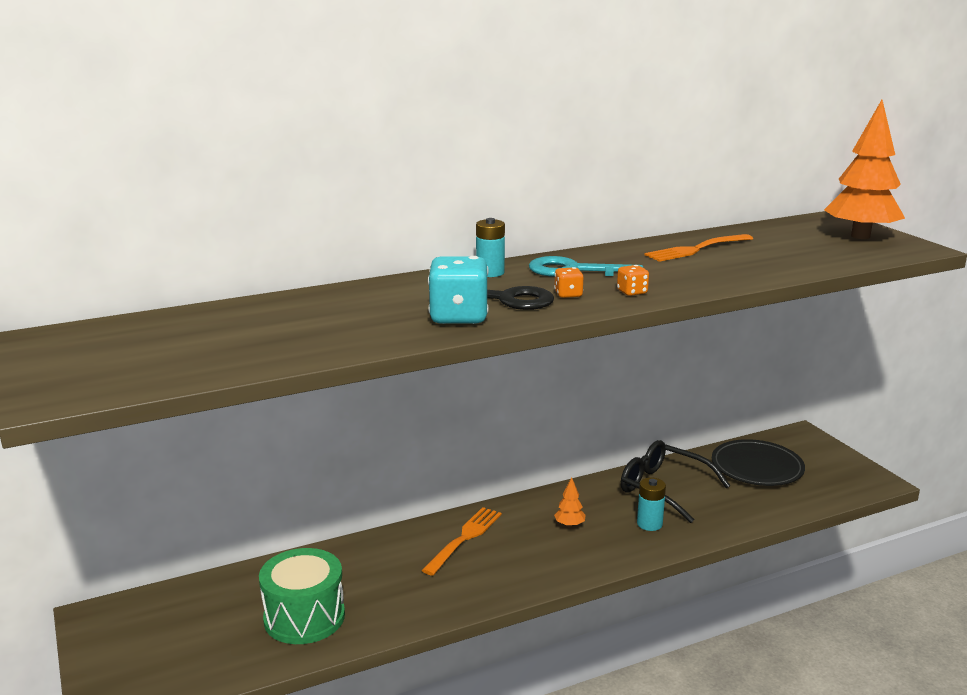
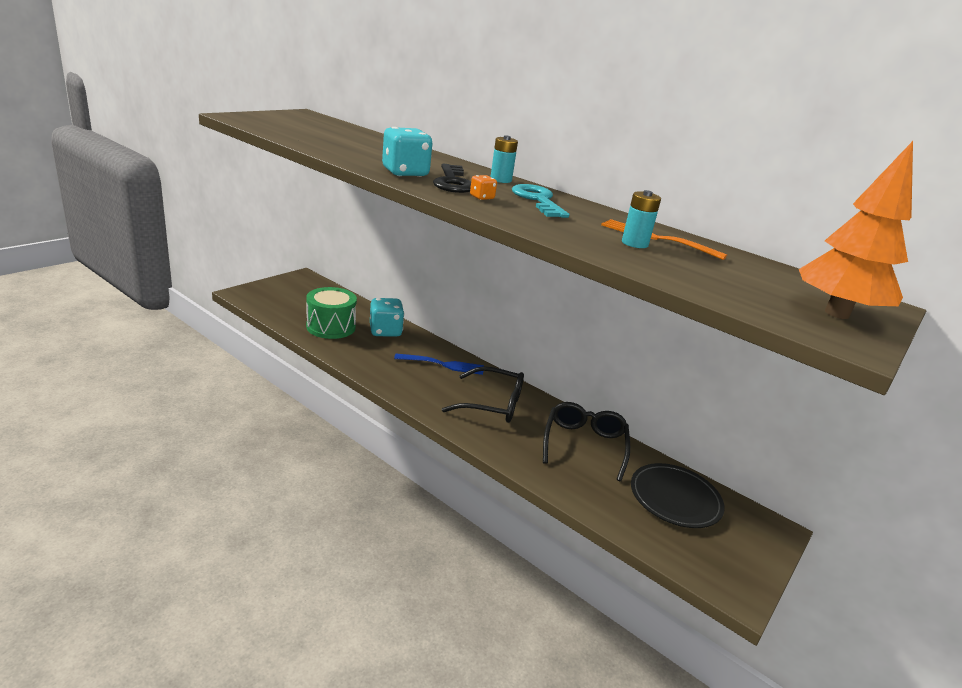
camera: 60 degrees right, 5 degrees up
(348, 567) = (385, 331): none -> turquoise dice
(464, 539) = (442, 364): orange fork -> blue fork
(569, 525) = (492, 404): orange tree -> black glasses
(632, 292) = (511, 214): orange dice -> none
(649, 524) = (525, 442): turquoise battery -> turquoise battery (634, 243)

